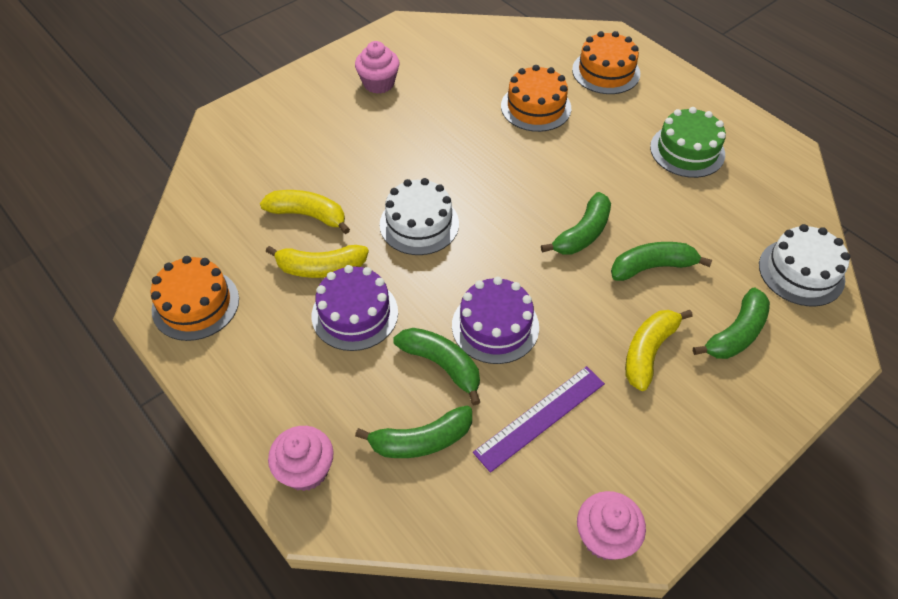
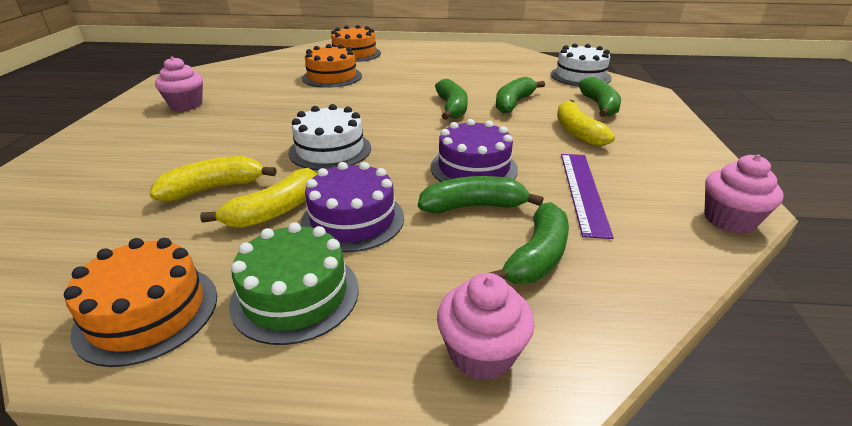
camera: 45 degrees left, 20 degrees down
(687, 151) = (450, 62): green cake -> green cake (295, 295)

